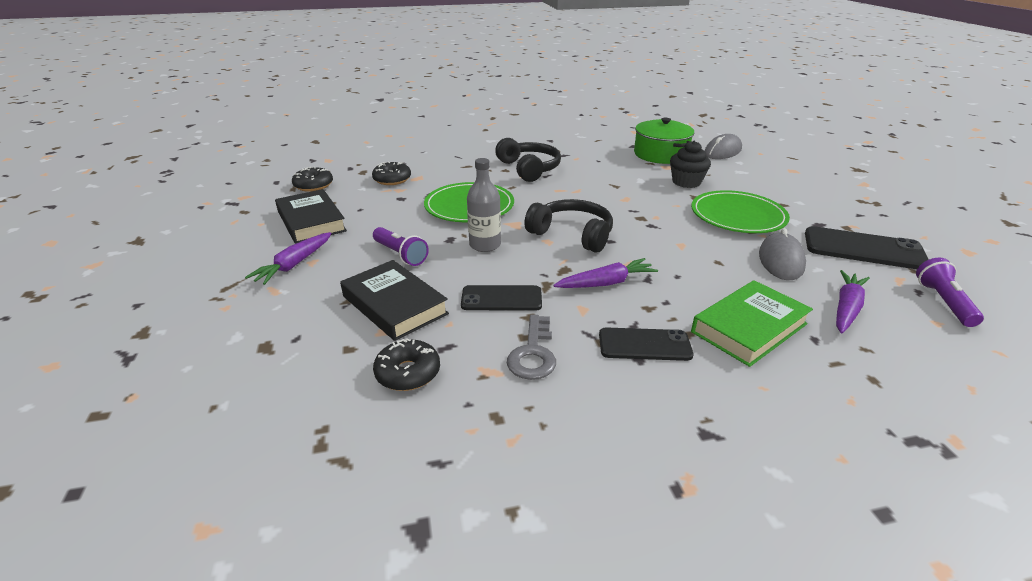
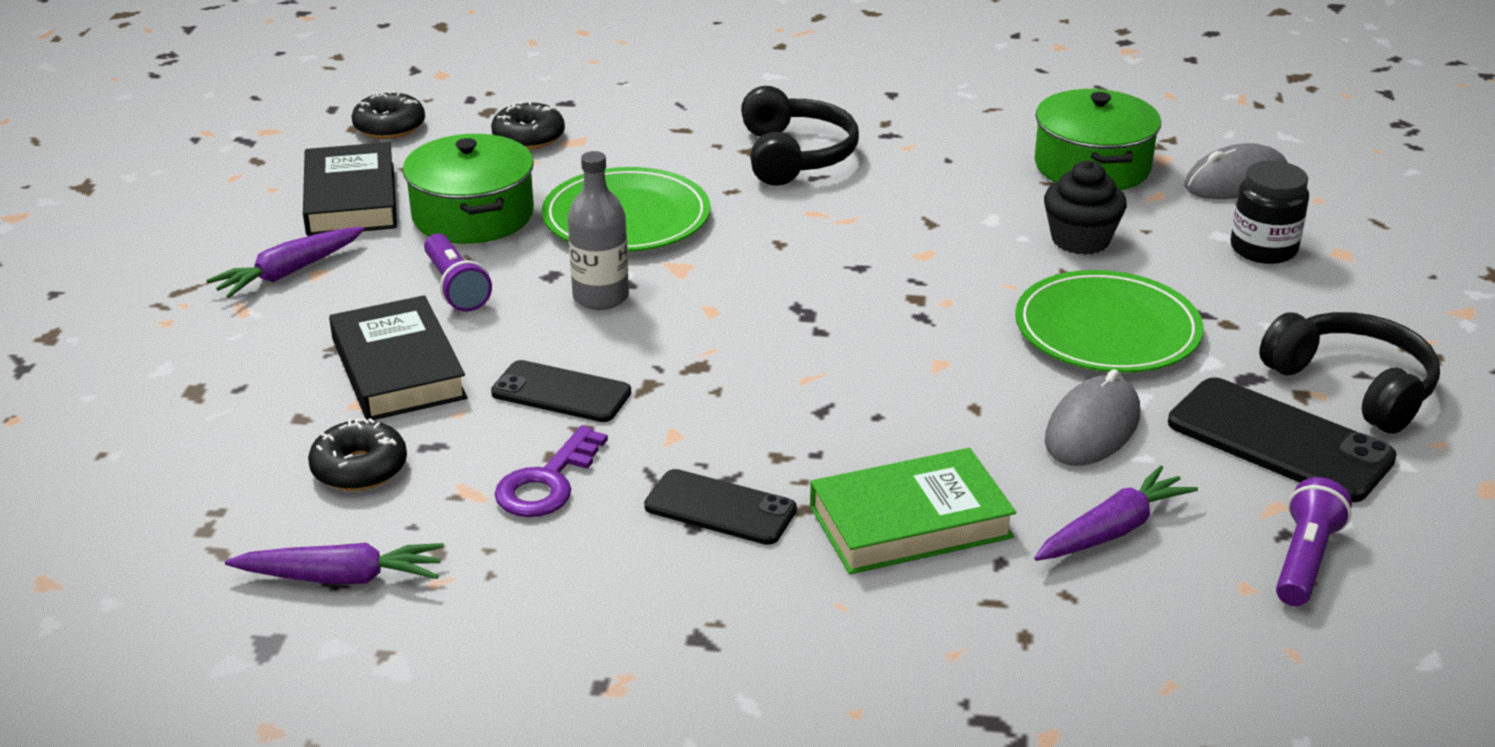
camera: 20 degrees right, 0 degrees up
(386, 218) = (473, 215): none -> green pot
(533, 353) = (547, 482): grey key -> purple key
(572, 234) = (763, 307): black headphones -> black headphones (1352, 386)
(606, 283) = (745, 403): purple carrot -> purple carrot (341, 578)
(762, 174) = (1263, 249): none -> black jar

